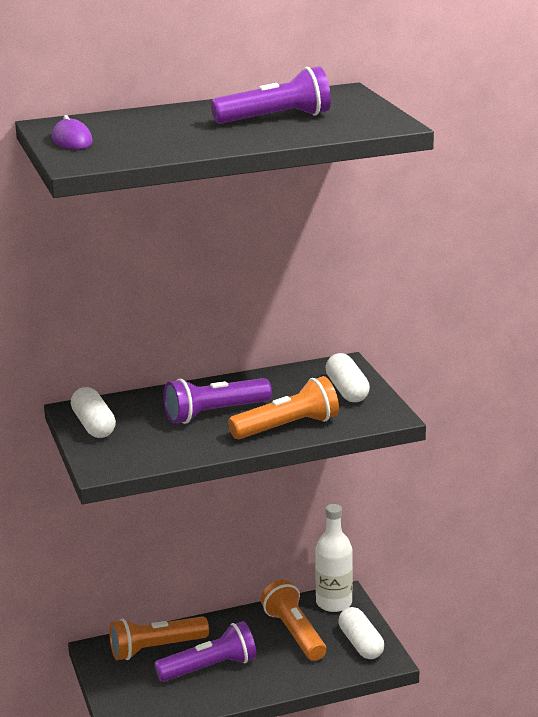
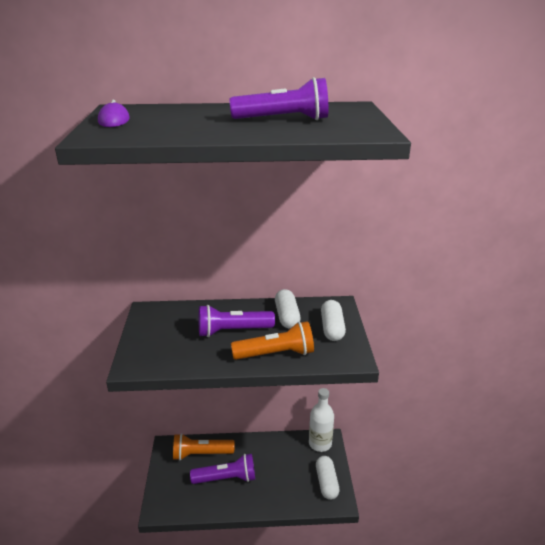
camera: 15 degrees right, 5 degrees up
(94, 425) = (150, 326): white capsule -> white capsule (287, 316)
(295, 633) = (288, 463): orange flashlight -> none

